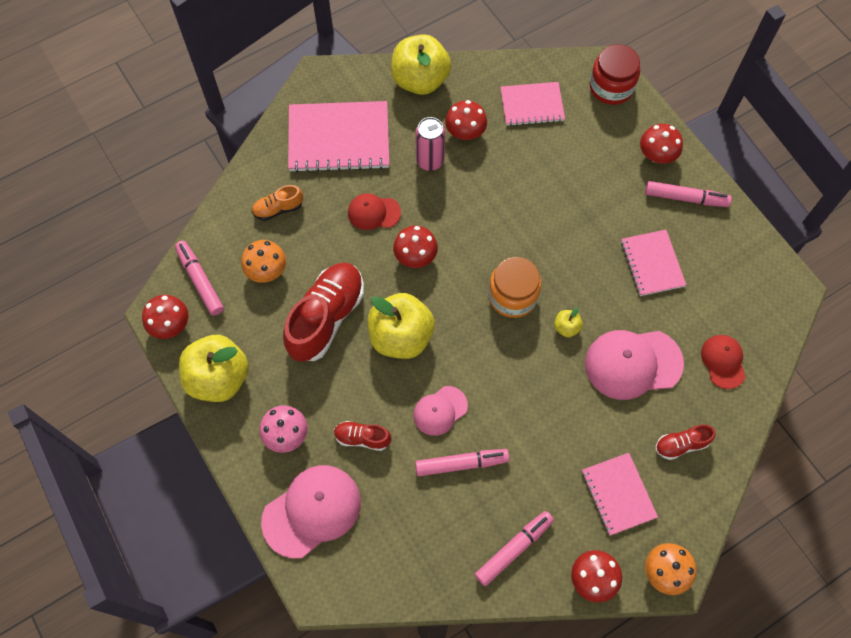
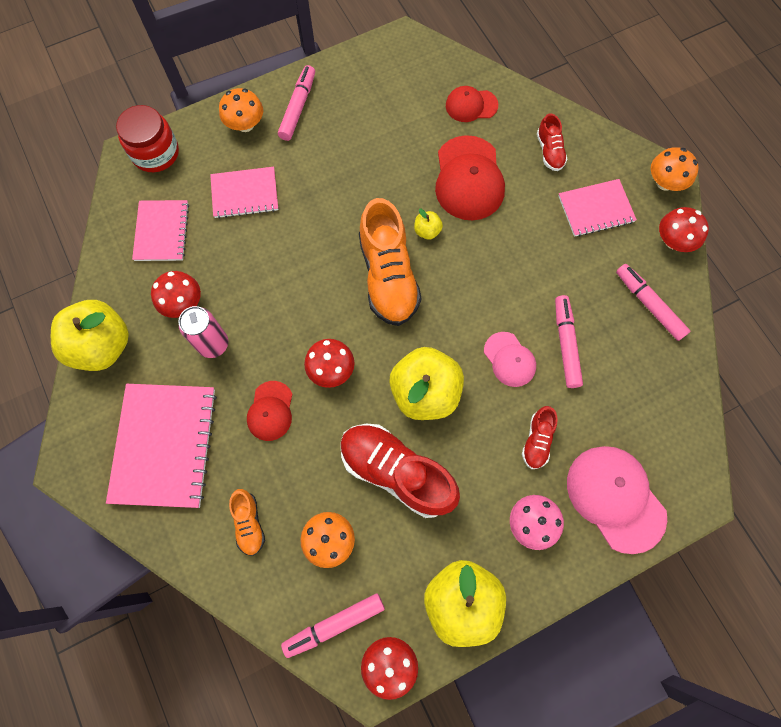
camera: 85 degrees left, 5 degrees up
(512, 296) = (388, 276): orange jar -> orange shoe
(633, 363) = (468, 178): pink cap -> red cap
(652, 263) = (366, 146): pink notebook -> pink notebook (245, 193)
(657, 155) = (245, 124): red mushroom -> orange mushroom

